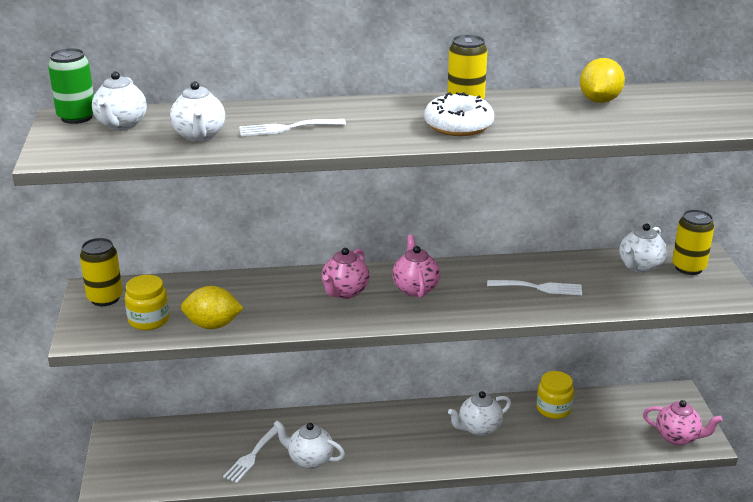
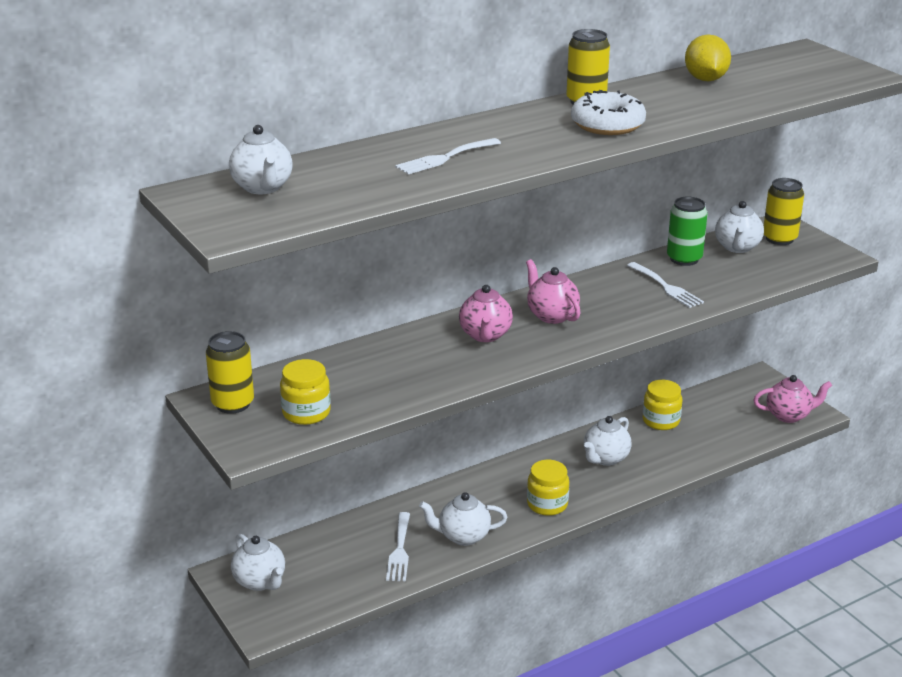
camera: 25 degrees left, 0 degrees up
(76, 117) = (200, 189): green can -> green can (684, 259)
(199, 136) = (364, 182): white teapot -> white teapot (260, 581)
(213, 325) = (381, 400): yellow lemon -> none
(398, 454) = (547, 504): none -> yellow jar
(539, 288) = (666, 287): white fork -> white fork turned 75 degrees clockwise

